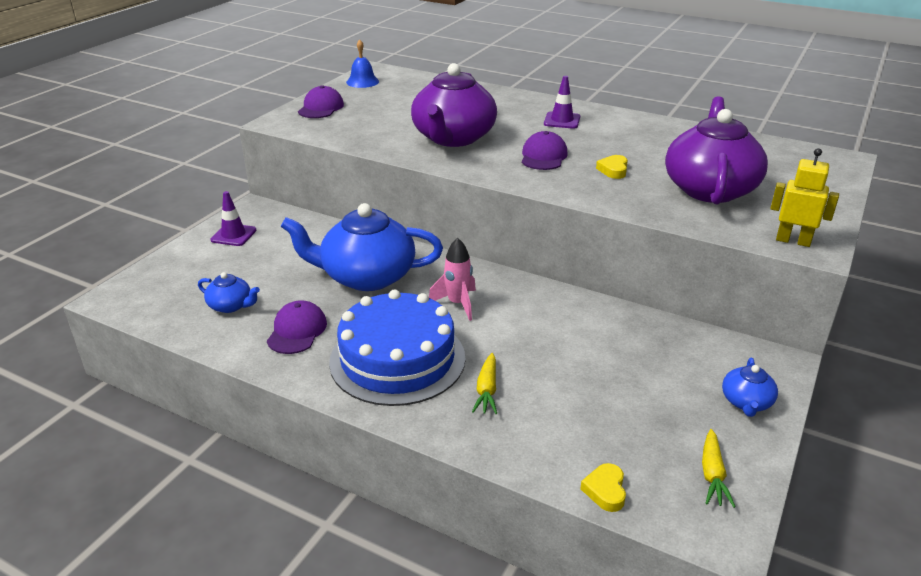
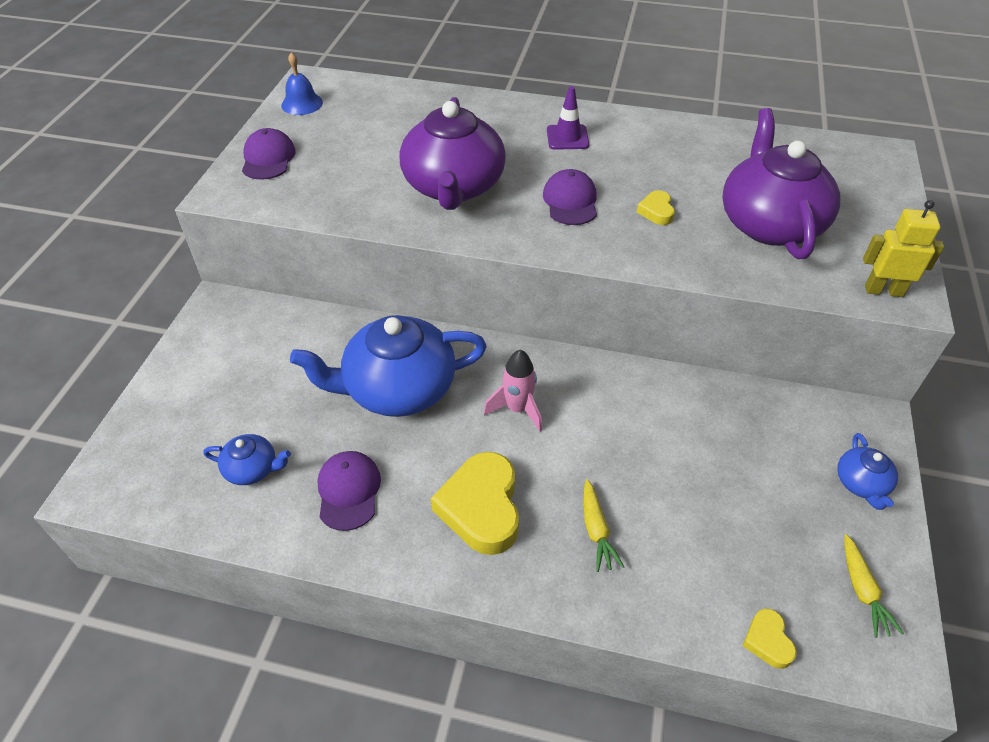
camera: 15 degrees left, 15 degrees up
(233, 235) = (209, 354): purple traffic cone -> none
(397, 359) = (481, 508): blue cake -> yellow heart

